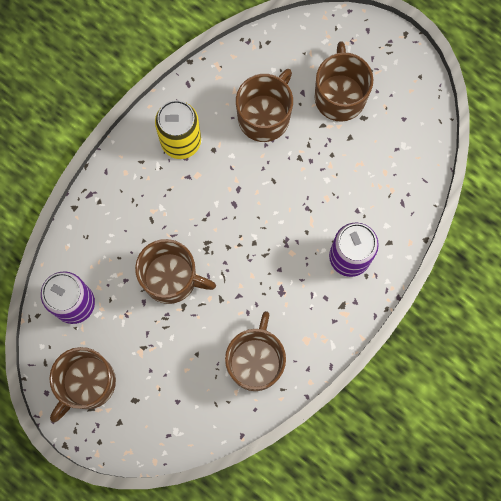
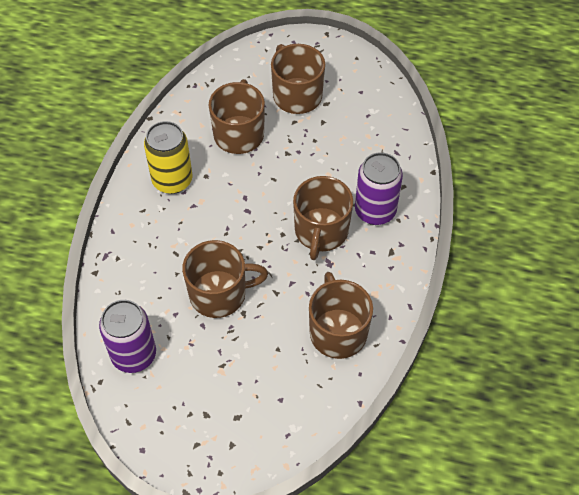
camera: 25 degrees left, 20 degrees down
(87, 383) = (181, 422): brown mug -> brown mug (321, 231)

